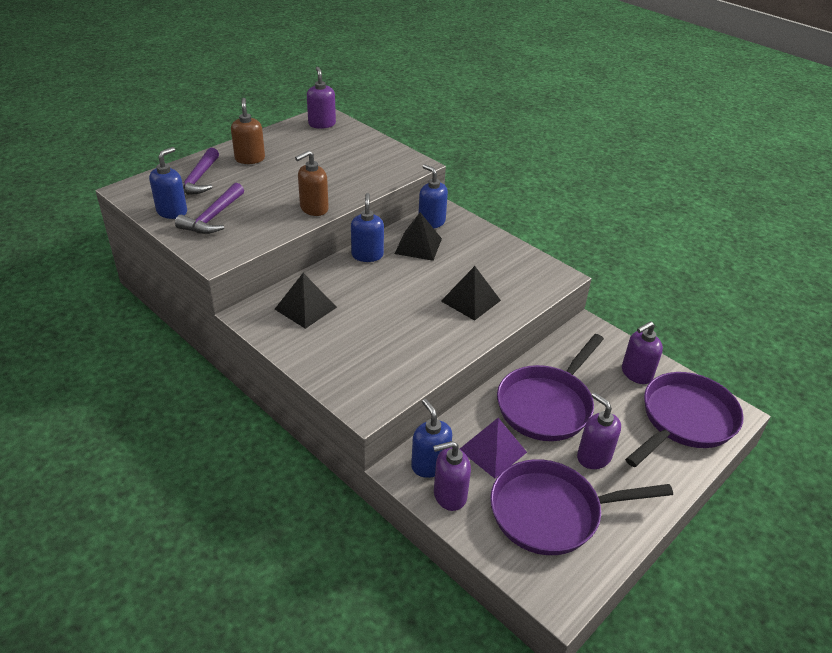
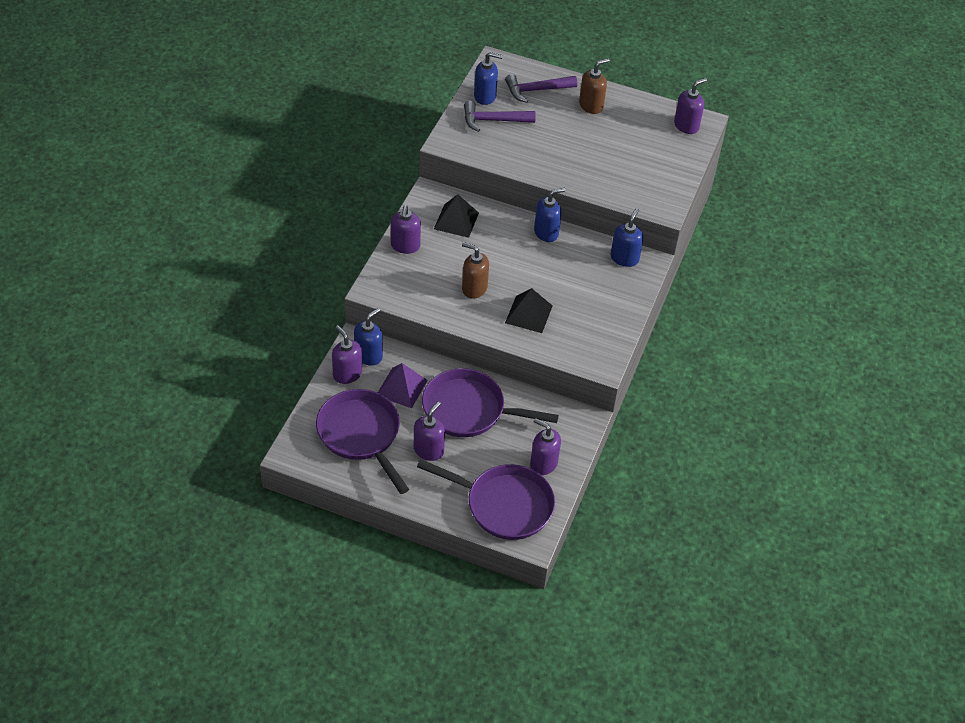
camera: 65 degrees right, 10 degrees up
(314, 209) = (545, 170): brown soap dispenser -> brown soap dispenser (474, 288)
(315, 358) = (405, 246): none -> purple soap dispenser
(418, 246) = (582, 260): black pyramid -> none

